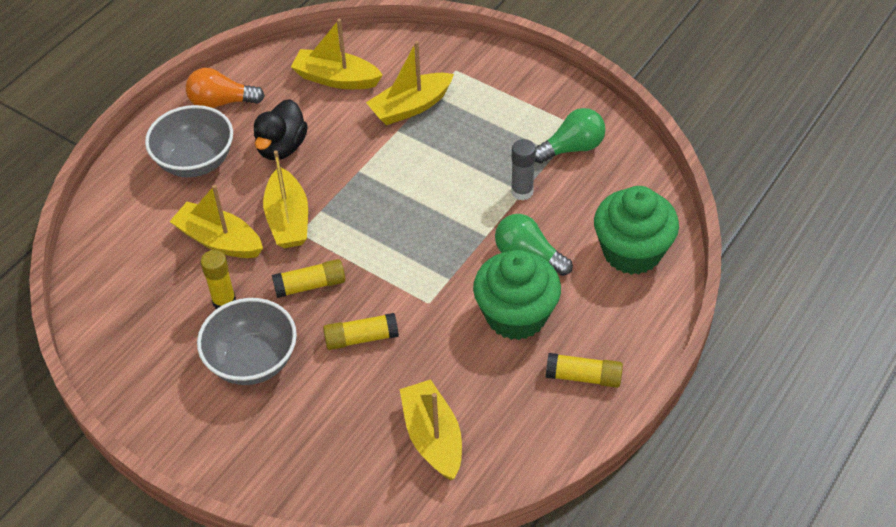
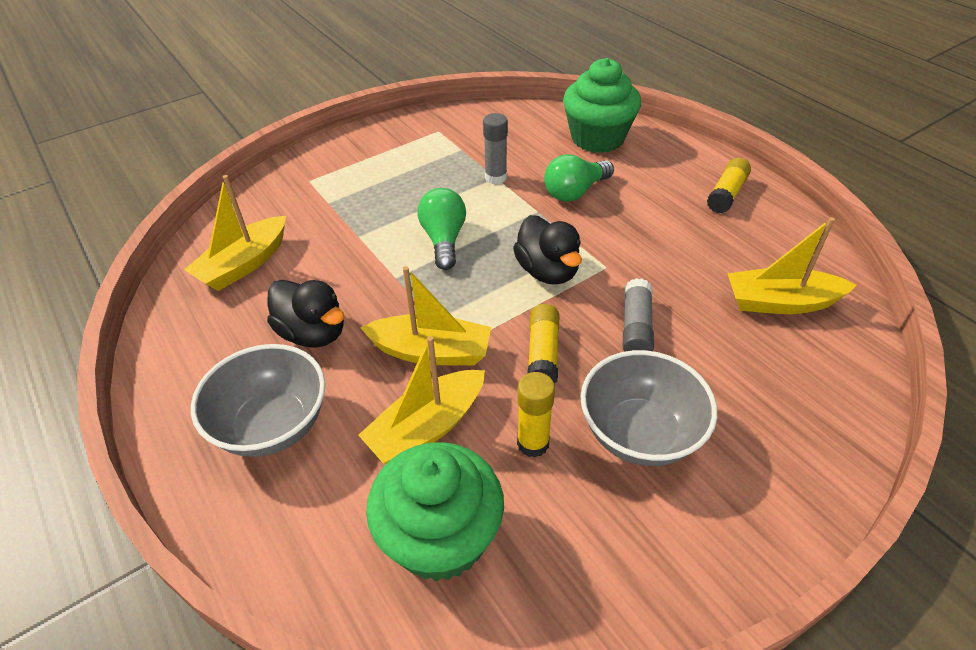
camera: 70 degrees left, 5 degrees down
(221, 102) = (189, 376): orange light bulb -> none
(361, 338) = (636, 327): yellow glue stick -> grey glue stick
(405, 264) = (547, 271): none -> black duck
(410, 107) = (333, 220): yellow boat -> none
(516, 315) = (643, 215): green cupcake -> green cupcake (440, 537)
(572, 148) = (461, 139): green light bulb -> green light bulb (444, 239)

